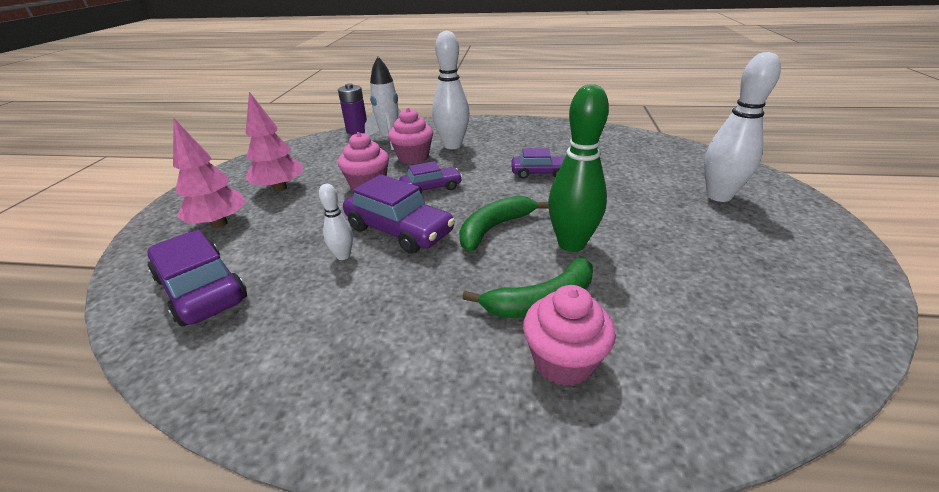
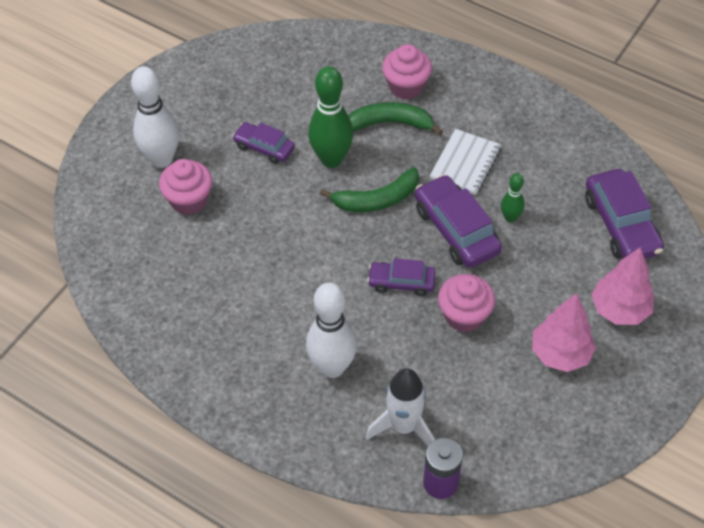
camera: 155 degrees left, 20 degrees up
(343, 256) = (510, 218): white bowling pin -> green bowling pin
(413, 157) = (393, 358): pink cupcake -> pink cupcake (189, 200)
(417, 289) = (465, 163): none -> white notebook
(539, 173) = (278, 260): purple car -> purple car (264, 148)

